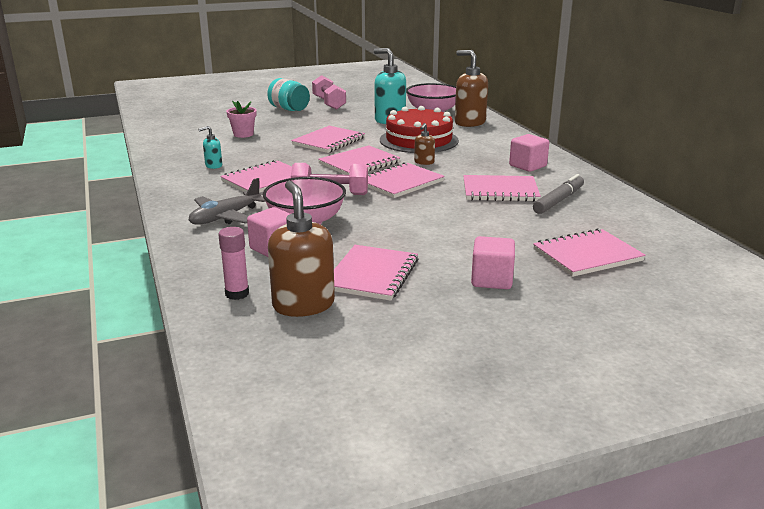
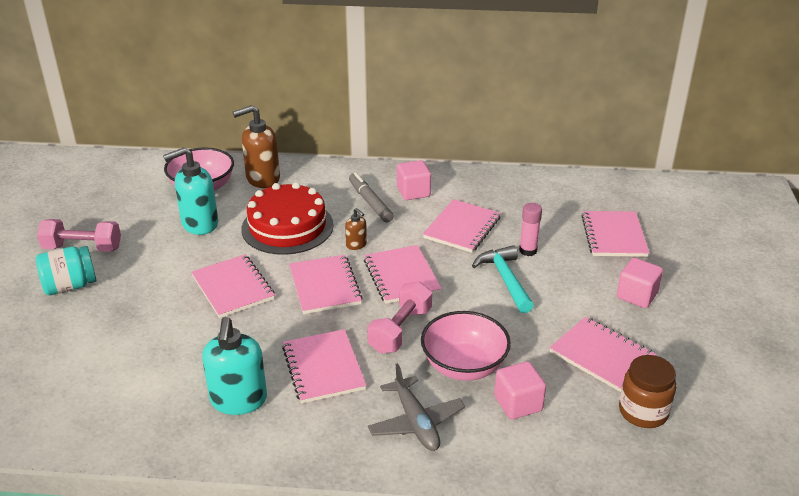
camera: 65 degrees left, 10 degrees up
(213, 166) = (238, 400): turquoise soap dispenser -> turquoise soap dispenser, size x2.03
(237, 294) = (606, 450): pink glue stick -> pink glue stick (528, 250)
(243, 134) = (137, 349): pink flower pot -> none
(303, 305) = (643, 412): brown soap dispenser -> brown jar
(443, 218) = (505, 279): none -> turquoise hammer
(558, 200) = (503, 207): grey marker -> grey marker (370, 202)

